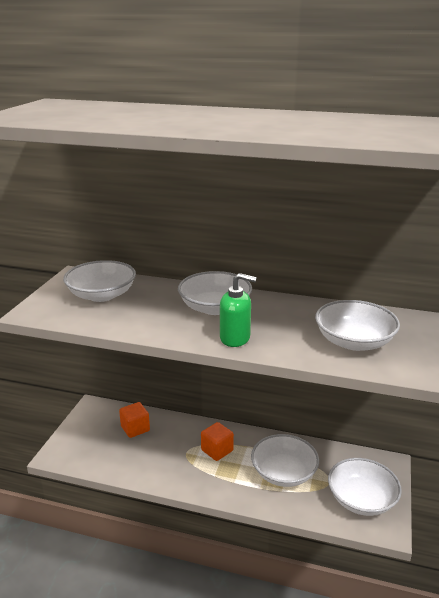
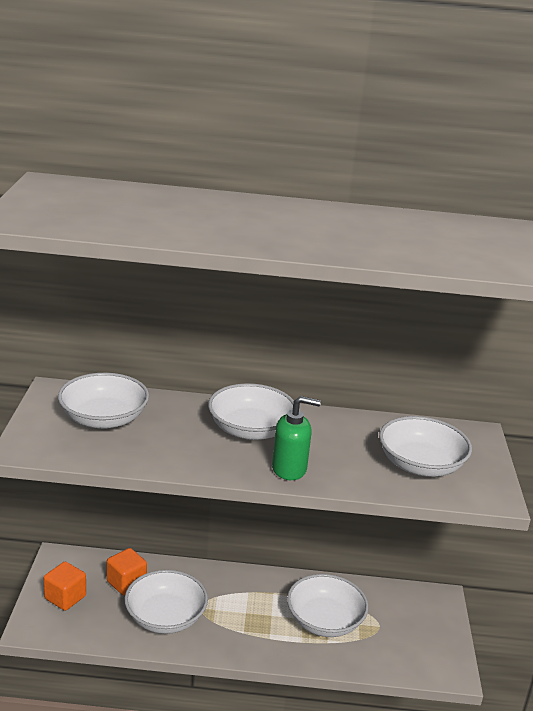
camera: 15 degrees left, 0 degrees up
(217, 450) = (238, 601): orange cube -> orange cube (65, 597)
(361, 499) = (419, 643): white bowl -> white bowl (165, 617)

